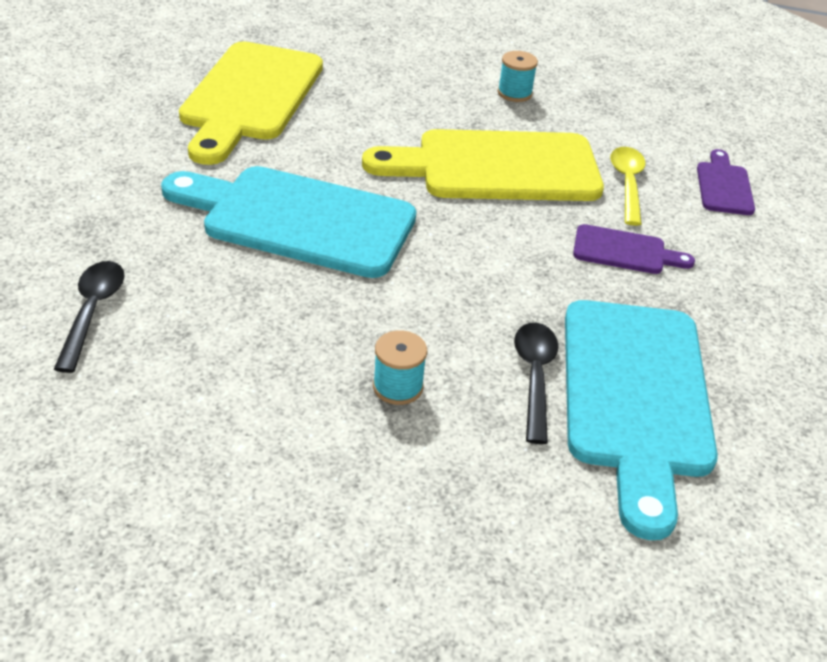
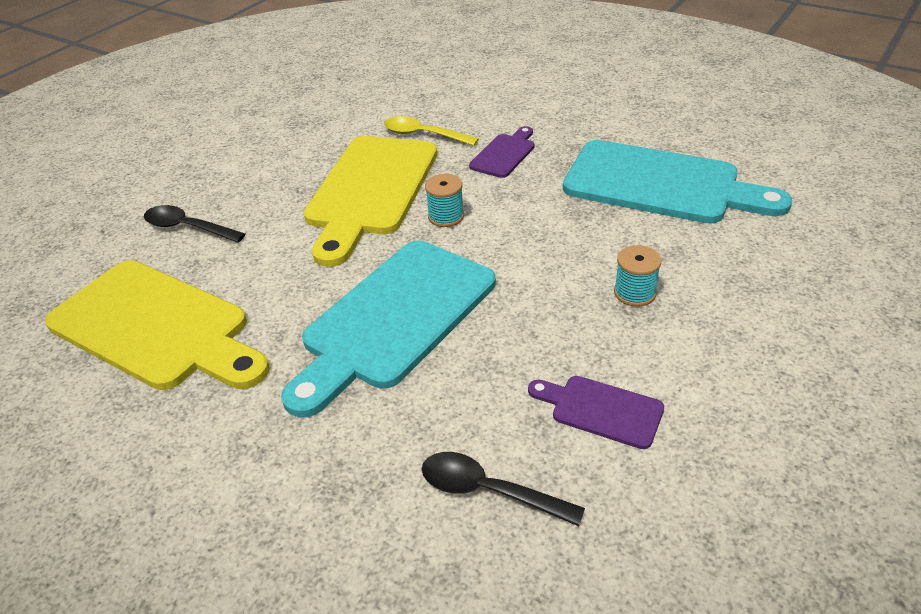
camera: 65 degrees left, 0 degrees up
(514, 93) = (265, 160): turquoise spool -> turquoise spool (446, 216)
(534, 376) = (634, 223): black spoon -> black spoon (187, 227)
(724, 186) = (445, 97): purple cutting board -> purple cutting board (601, 410)

